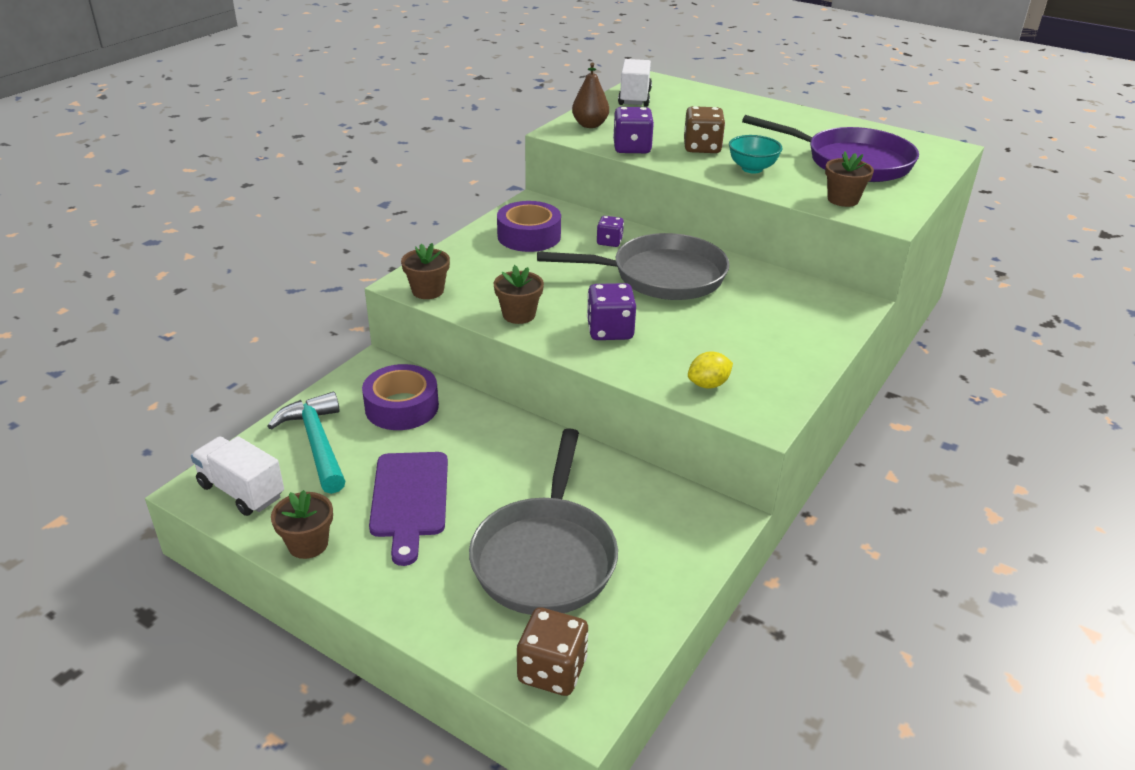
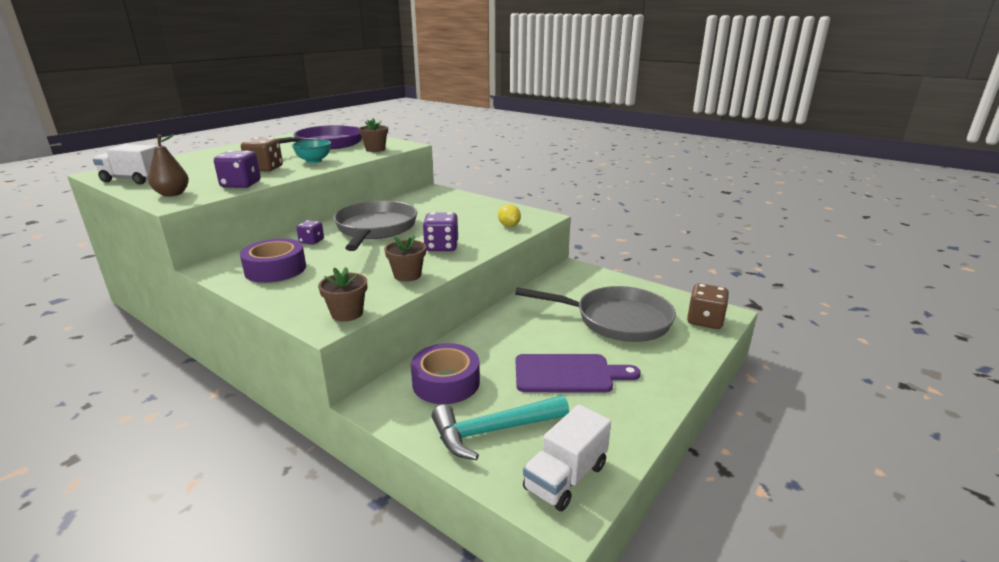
camera: 85 degrees left, 10 degrees down
(308, 544) = (629, 424): brown flower pot -> none

